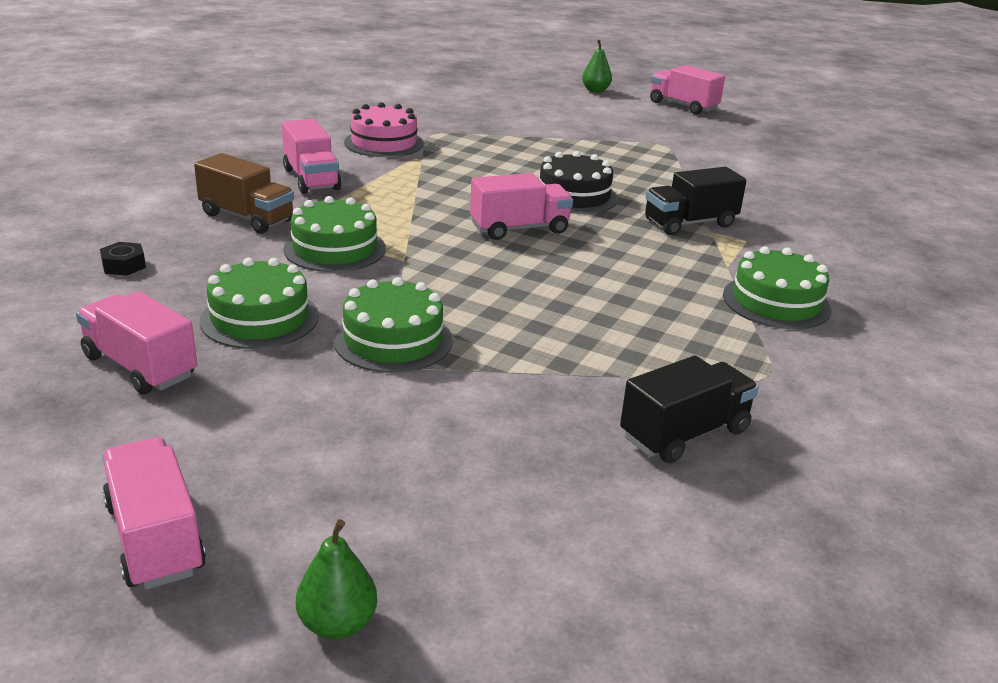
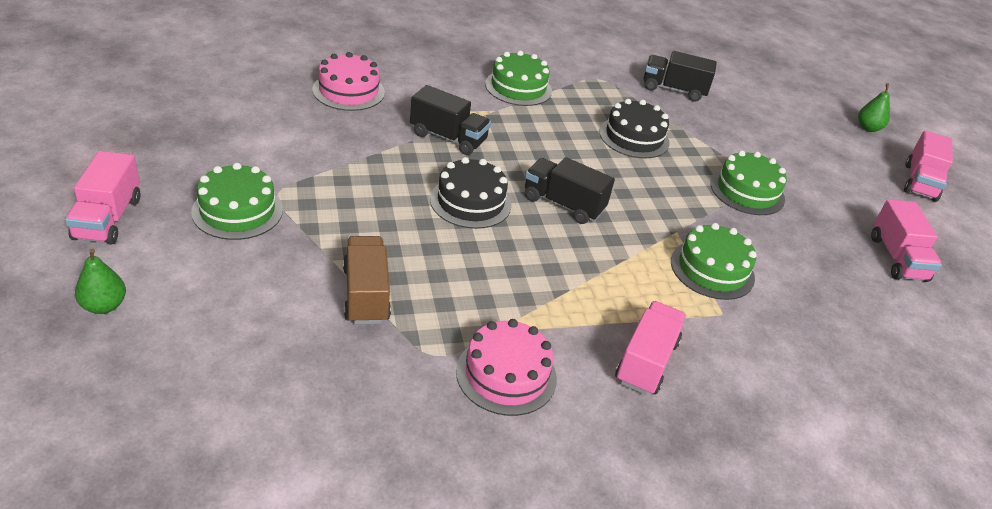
camera: 135 degrees left, 10 degrees up
(124, 265) = (876, 349): black nut -> none
(247, 217) = (748, 345): brown truck -> brown truck (366, 294)
(260, 318) = (810, 248): green cake -> green cake (237, 211)
(519, 229) = (563, 204): pink truck -> black truck
(588, 324) = (634, 137): none -> black cake
(822, 212) = (348, 91): none -> pink cake

